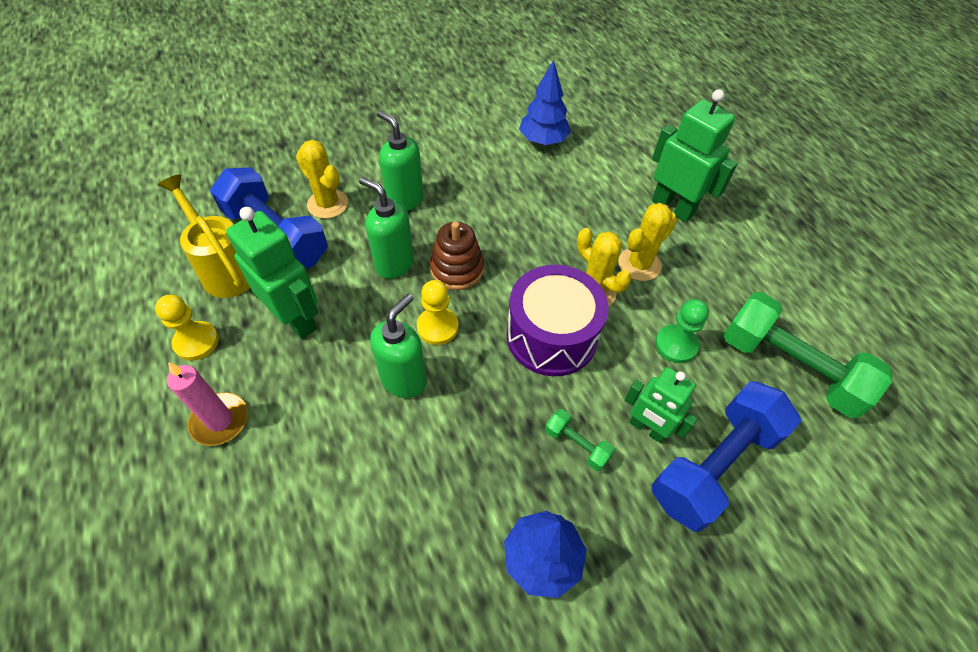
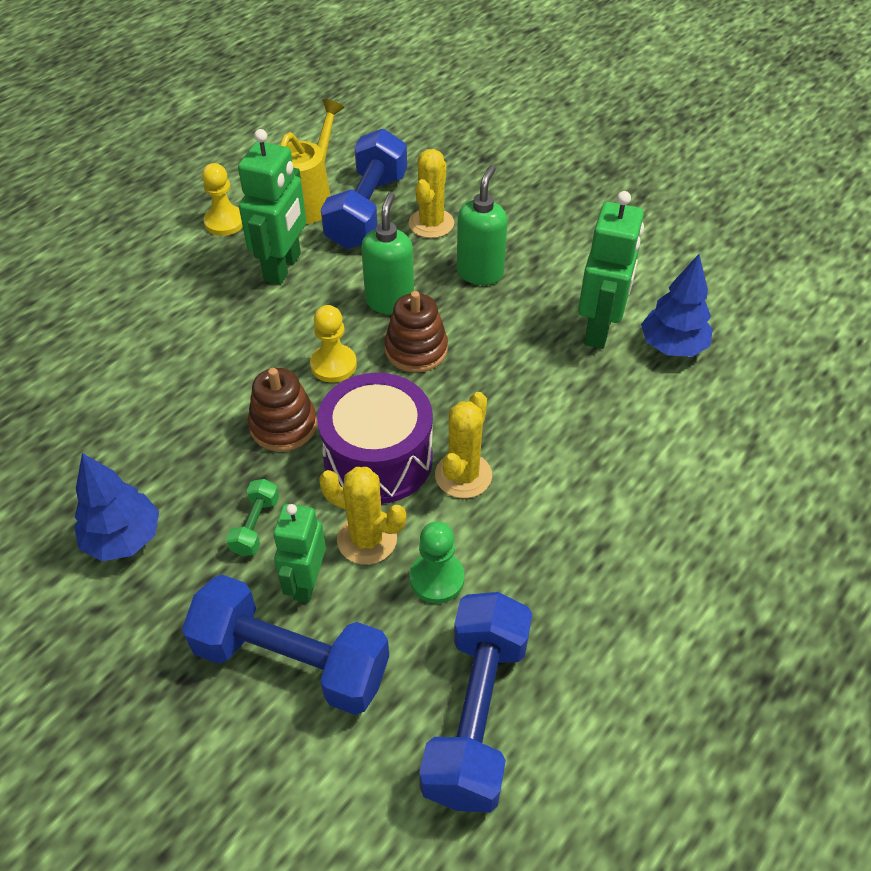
camera: 65 degrees right, 5 degrees down
(220, 420) = (159, 272): pink candle -> none
(404, 380) = (259, 366): green soap dispenser -> none
(482, 386) = (283, 425): none -> brown stacking toy
(639, 264) = (537, 506): yellow cactus -> yellow cactus (367, 539)
(673, 207) = (665, 513): green robot -> green robot (599, 329)
(789, 367) = (476, 714): green dumbbell -> blue dumbbell

